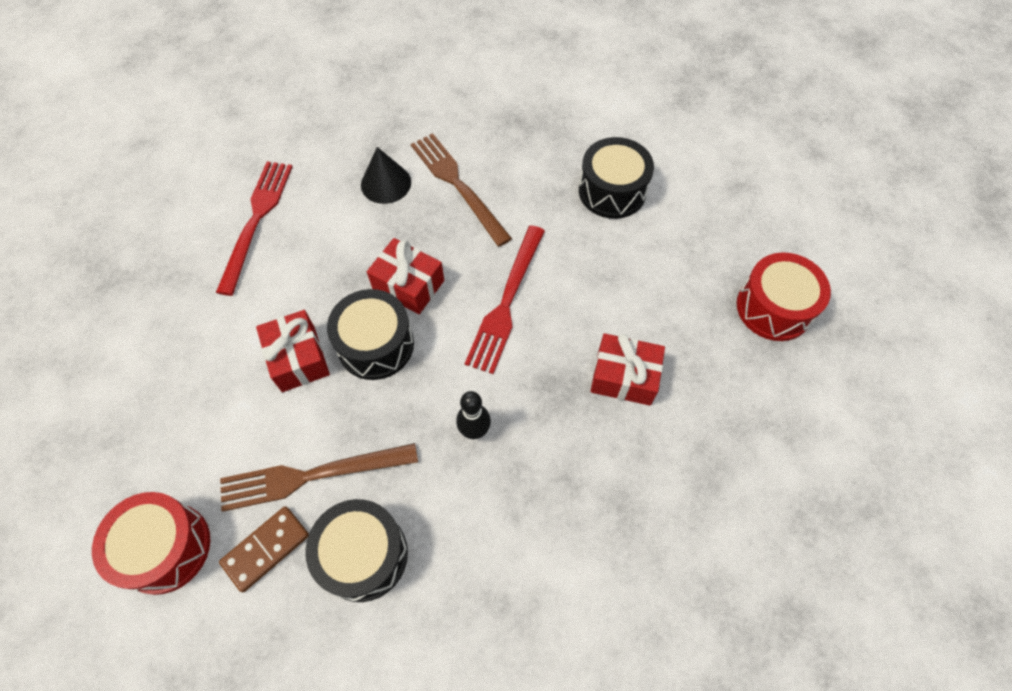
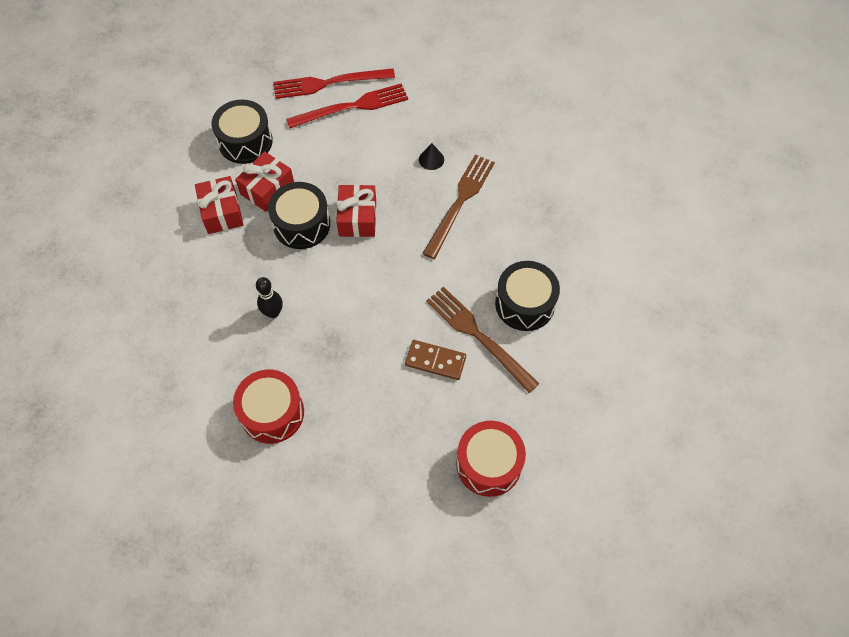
camera: 60 degrees right, 0 degrees up
(165, 548) = (118, 197): red drum -> red drum (272, 413)
(266, 549) = (141, 245): brown domino -> brown domino (435, 361)
(312, 475) = (196, 241): brown fork -> brown fork (478, 336)
(363, 555) = (162, 295): black drum -> black drum (245, 141)
(386, 183) = (431, 159): black cone -> black cone, size x0.63
(506, 302) = (381, 282): red fork -> red fork (329, 83)
(624, 377) = (365, 384): red gift -> red gift (222, 212)

